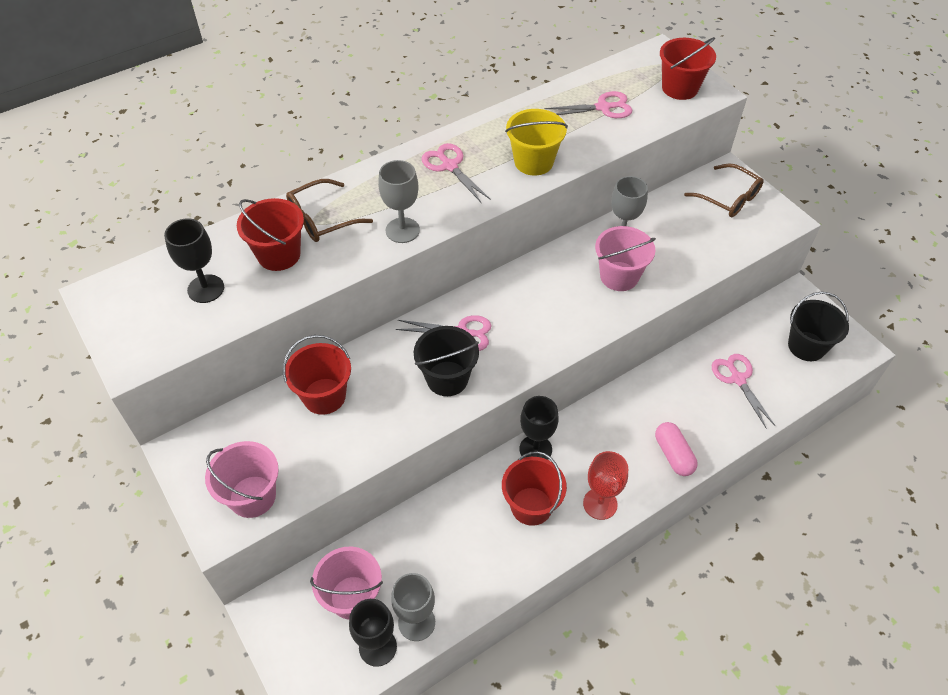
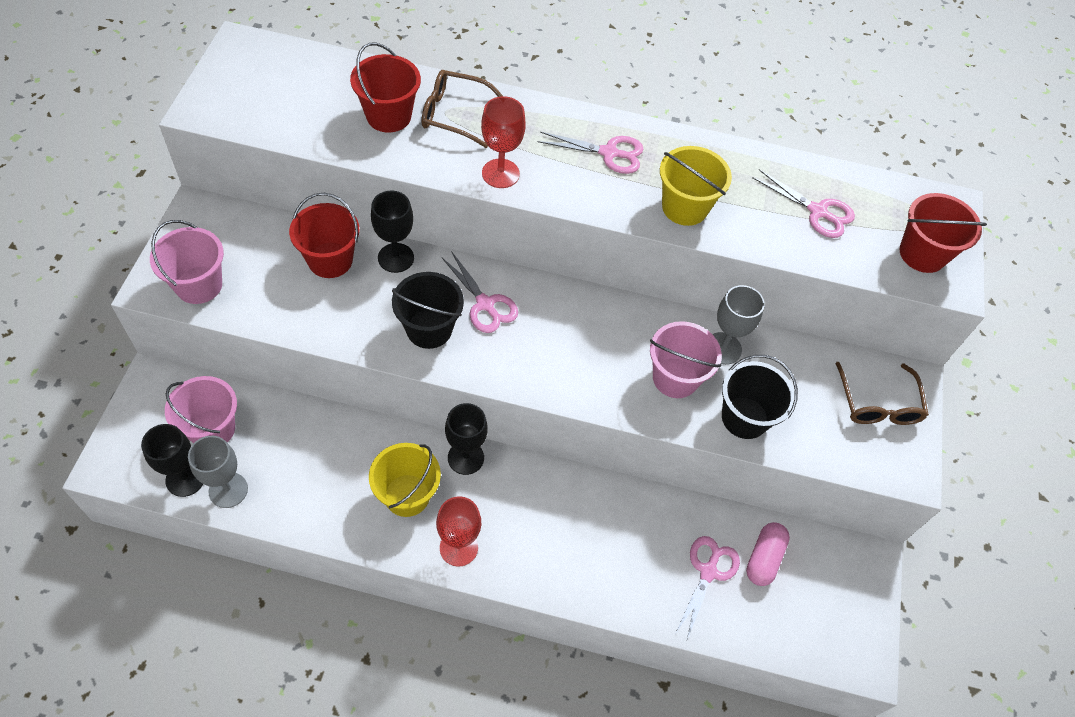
camera: 40 degrees right, 5 degrees up
(206, 289) = (309, 99): black goblet -> black goblet (396, 258)
(402, 230) = (500, 173): grey goblet -> red goblet
(449, 166) = (609, 153): pink scissors -> pink scissors turned 90 degrees clockwise
(531, 506) = (407, 495): red bucket -> yellow bucket
(673, 455) = (567, 573): pink capsule -> pink capsule (764, 558)
(806, 346) = (814, 609): black bucket -> black bucket (744, 417)

